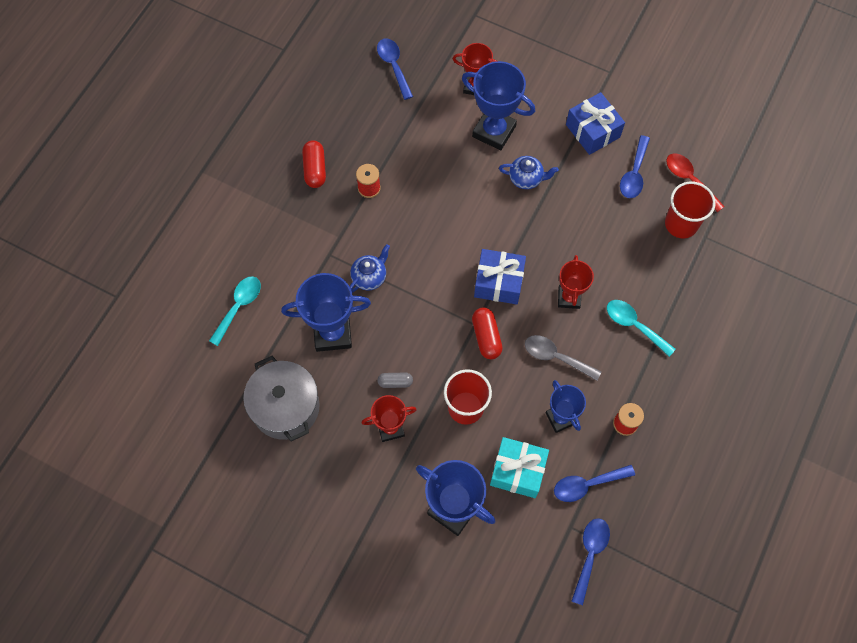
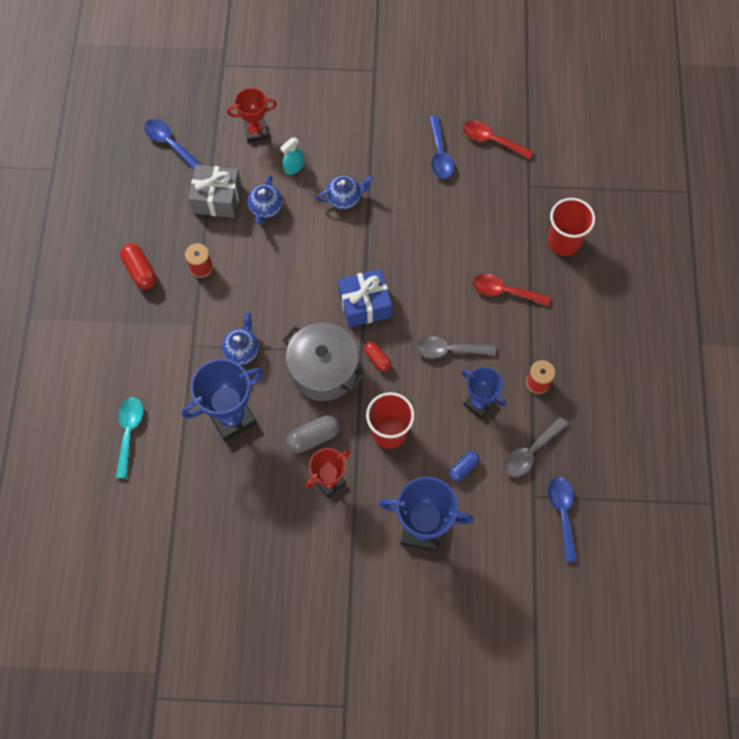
camera: 25 degrees left, 0 degrees up
(286, 407) = (221, 506): grey pot -> grey pot (323, 370)
(395, 382) = (313, 437): grey capsule -> grey capsule, size x1.55
(412, 132) = (217, 198): none -> grey gift
(451, 159) = (265, 208): none -> blue teapot
(486, 337) = (377, 359): red capsule -> red capsule, size x0.64
(494, 131) = (294, 167): blue trophy -> turquoise spray bottle
(517, 471) = (463, 468): turquoise gift -> blue capsule
(569, 298) = (435, 291): red trophy -> none
(587, 485) = (530, 452): blue spoon -> grey spoon
(592, 131) = (384, 130): blue gift -> none
(634, 325) = (504, 291): turquoise spoon -> red spoon
(681, 224) = (502, 183): red cup -> red cup (563, 241)

